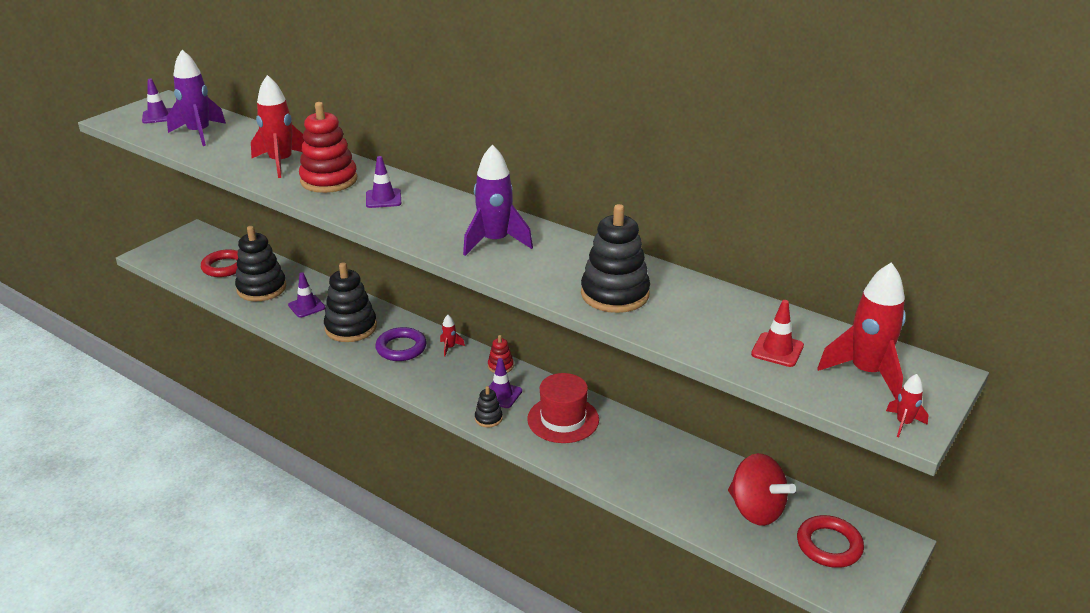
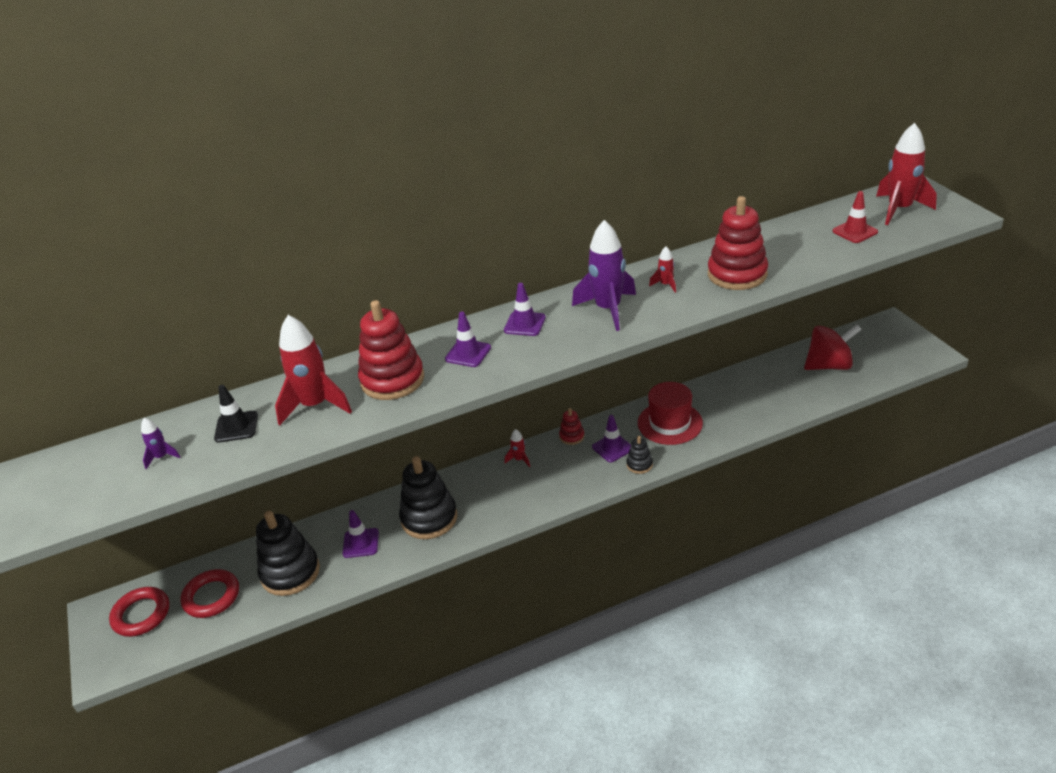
camera: 55 degrees left, 5 degrees up
(158, 116) = (63, 486): purple traffic cone -> purple traffic cone (524, 324)
(199, 133) = (161, 457): purple rocket -> purple rocket, size x0.45
(243, 145) = (236, 427): none -> black traffic cone
(401, 348) = (493, 491): purple ring -> none
(615, 294) = (737, 274): black stacking toy -> red stacking toy
(829, 545) = (879, 348): red ring -> red ring (141, 615)
(903, 423) = (960, 215): red rocket -> red rocket (665, 285)

